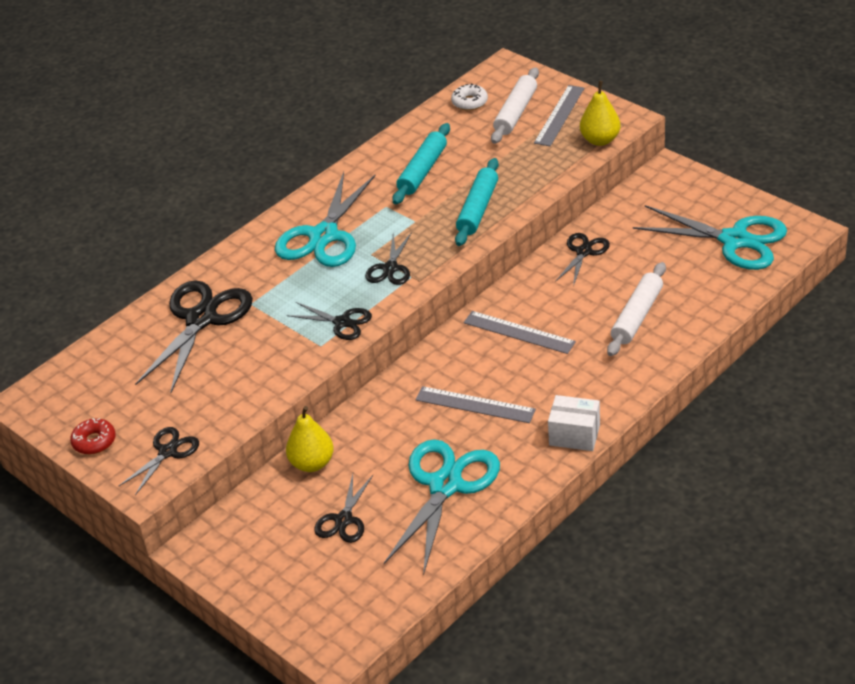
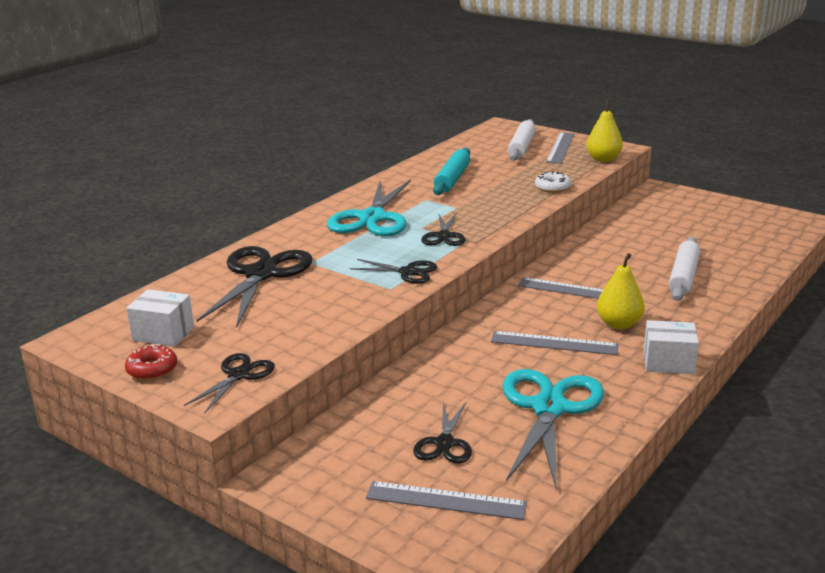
camera: 10 degrees left, 15 degrees down
(105, 397) = (163, 334): none -> white box
(312, 463) = (395, 396): yellow pear -> yellow pear (619, 324)
(331, 579) = (445, 500): none -> grey ruler
(469, 102) = (479, 143): white donut -> white donut (552, 188)
(478, 209) = (513, 199): turquoise rolling pin -> none
(584, 252) = (611, 237): black scissors -> none
(735, 240) = (744, 227): turquoise scissors -> none

